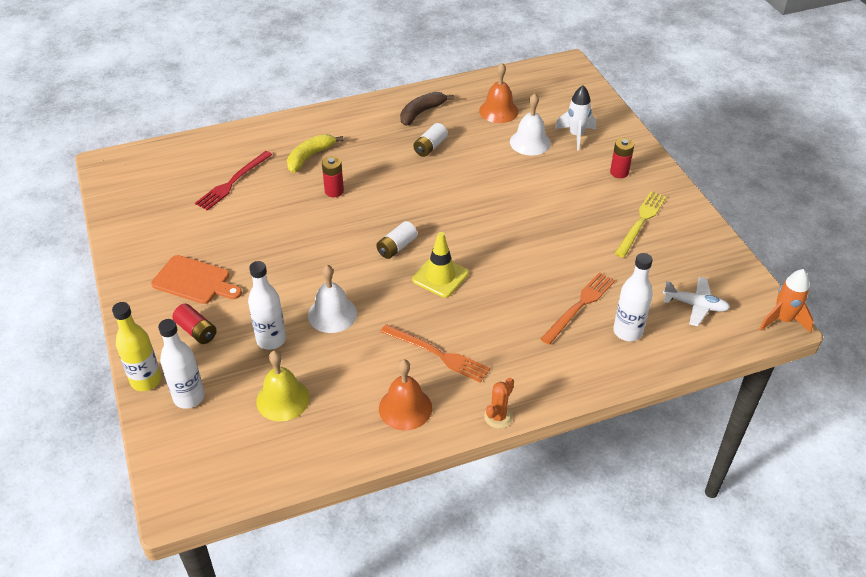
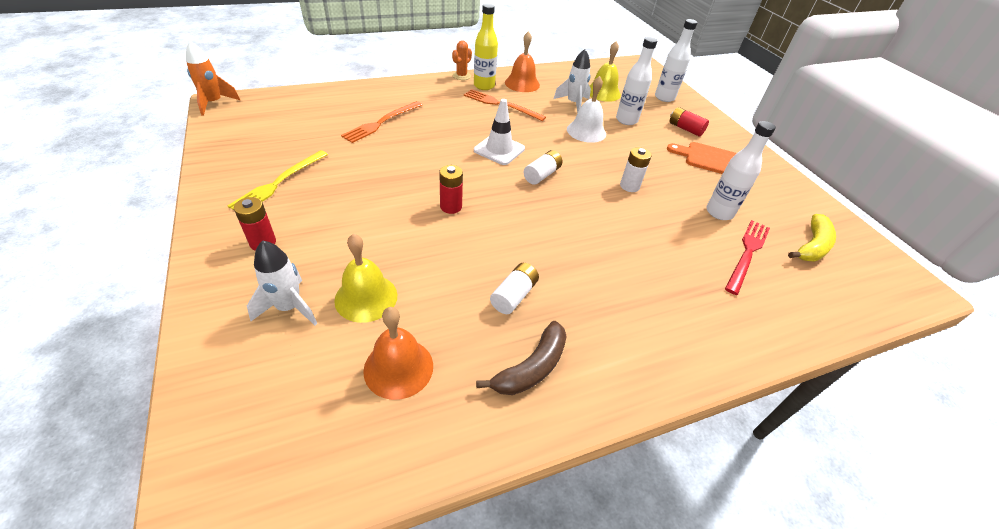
camera: 175 degrees right, 0 degrees up
(146, 380) = (699, 107): yellow bottle -> yellow bottle (484, 86)
(309, 240) = (629, 186): none -> white battery
(310, 157) = (673, 286): yellow banana -> yellow banana (812, 246)
(334, 191) = (624, 236): red battery -> red battery (451, 207)
(336, 367) = (573, 104): none -> white rocket
(440, 276) = (499, 149): yellow traffic cone -> white traffic cone
(530, 142) = (366, 297): white bell -> yellow bell
(627, 332) = (350, 106): white bottle -> white bottle (719, 212)
(695, 305) = (280, 116): white plane -> none

